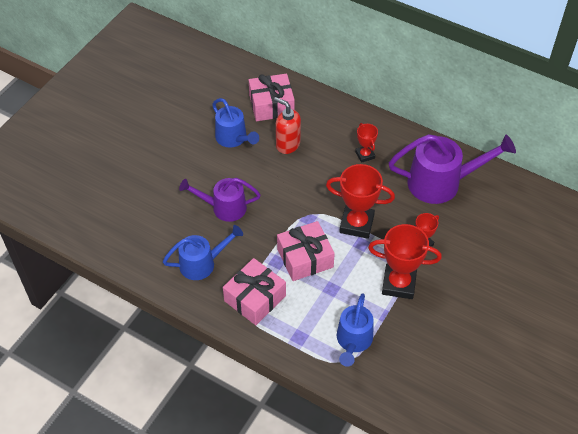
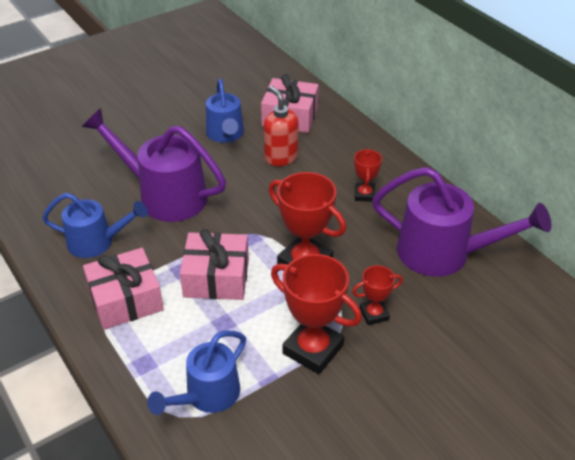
camera: 25 degrees right, 10 degrees down
(223, 208) = (164, 195): purple watering can -> purple watering can, size x1.57

